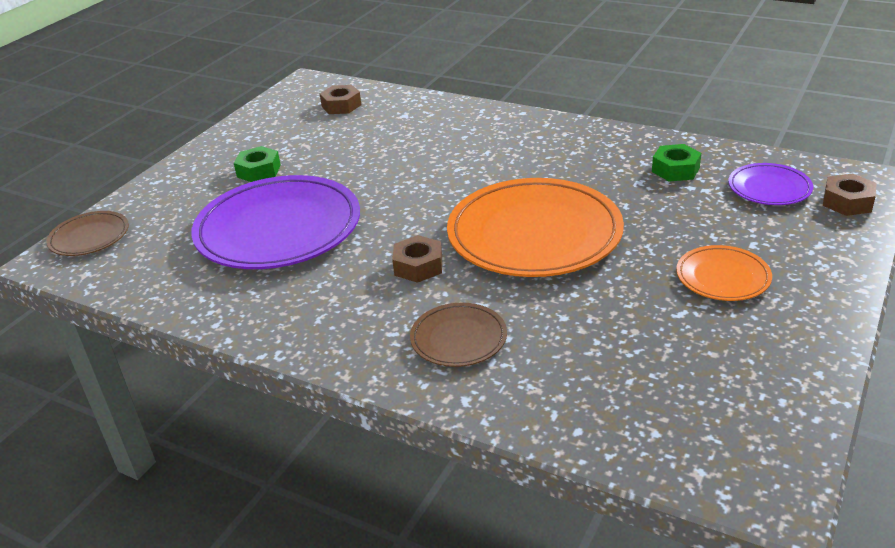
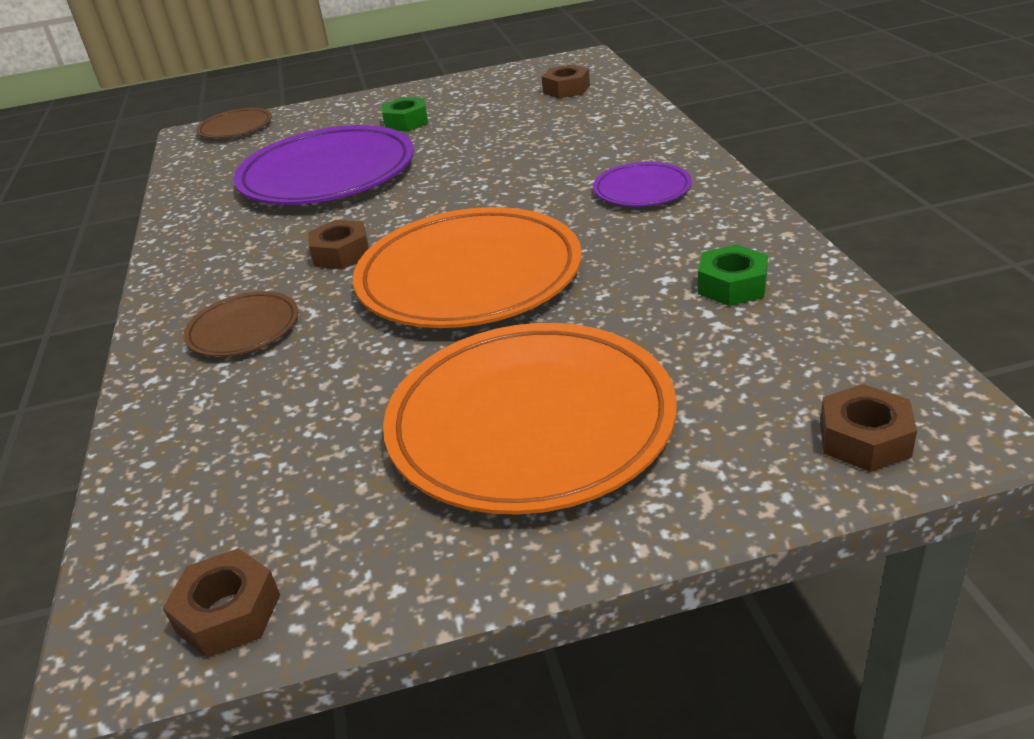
camera: 50 degrees right, 0 degrees up
(722, 277) = (530, 423): orange plate -> orange plate, size x2.08
(769, 188) = (796, 364): purple plate -> purple plate (642, 190)
(780, 440) = (228, 613): none -> brown nut

